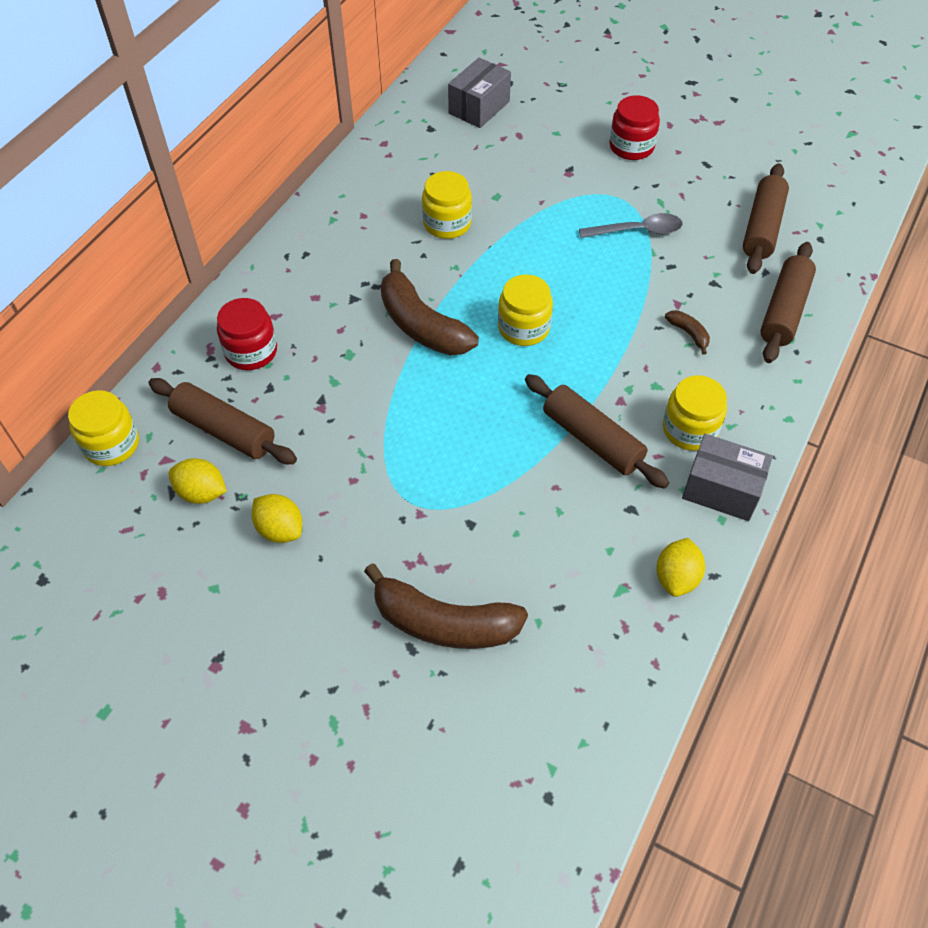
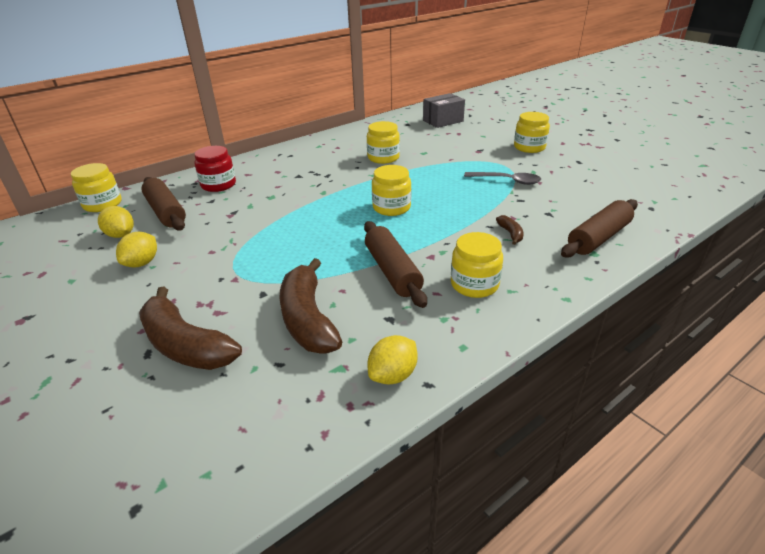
camera: 25 degrees right, 20 degrees down
(280, 529) = (142, 263): yellow lemon -> yellow lemon turned 45 degrees clockwise
(421, 325) = (327, 193): brown banana -> brown banana (308, 319)
(631, 147) = (529, 147): red jar -> yellow jar
(721, 489) = (476, 327): grey box -> none
(762, 227) = (604, 195): brown rolling pin -> none

